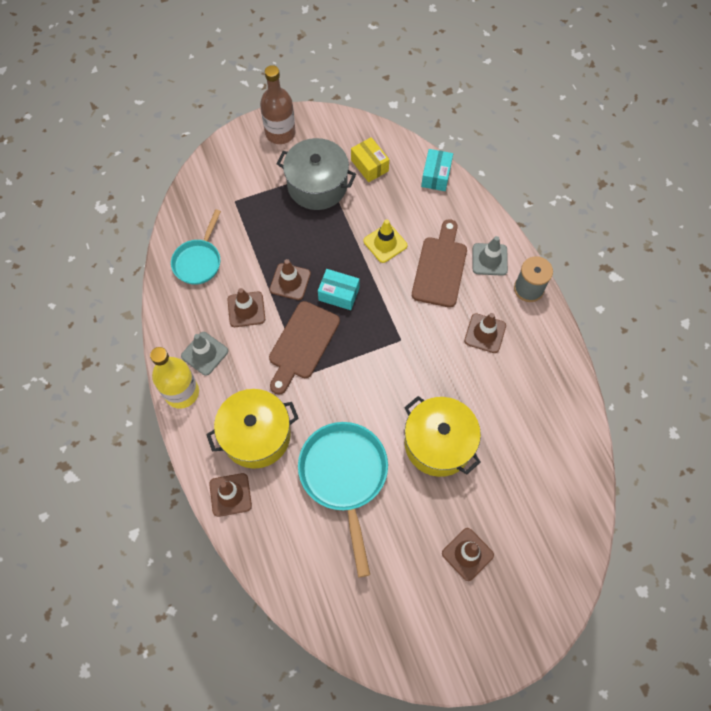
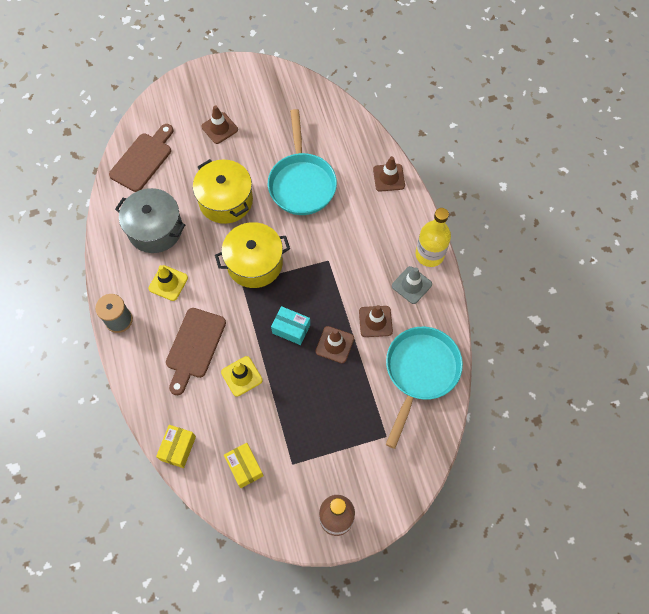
camera: 175 degrees left, 0 degrees up
(199, 261) = (420, 372): turquoise pan -> turquoise pan, size x1.63
(256, 435) = (368, 217): yellow pot -> yellow pot (254, 263)
(302, 344) = (327, 286): brown cutting board -> brown cutting board (143, 159)
(317, 185) = (301, 447): grey pot -> grey pot (155, 229)
(436, 176) = (178, 448): turquoise box -> yellow box
(485, 333) = (168, 283): brown traffic cone -> yellow traffic cone
(489, 259) = (146, 351): grey traffic cone -> none

